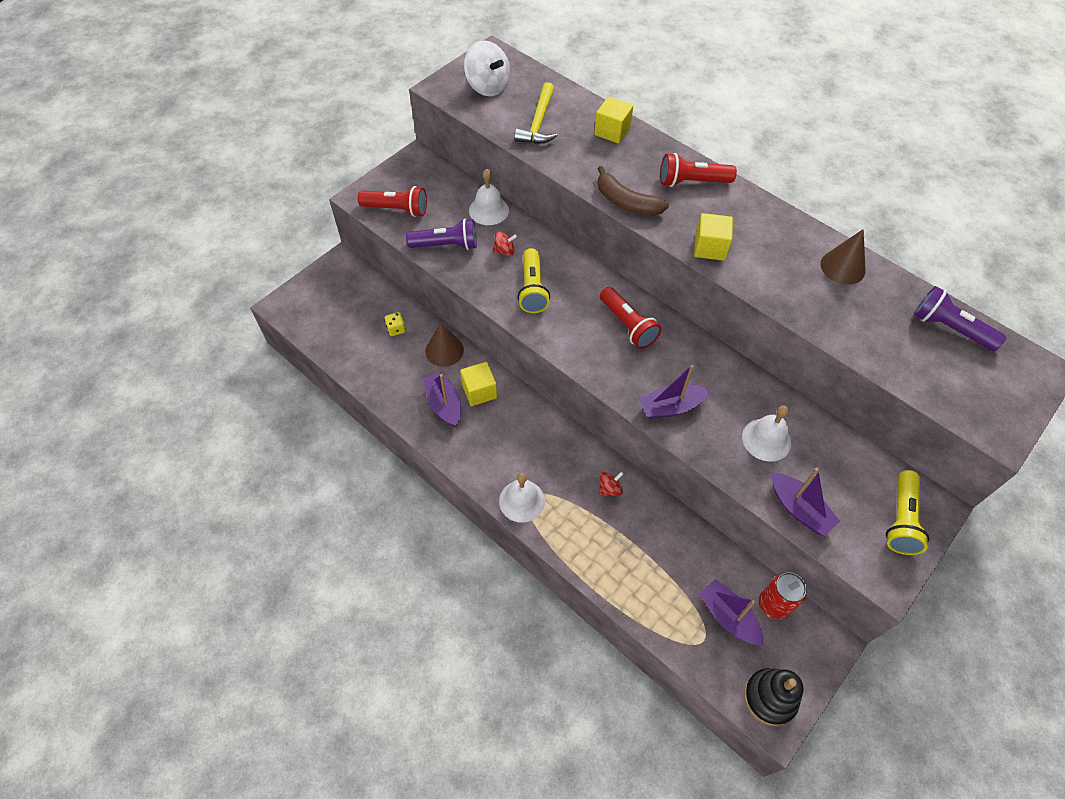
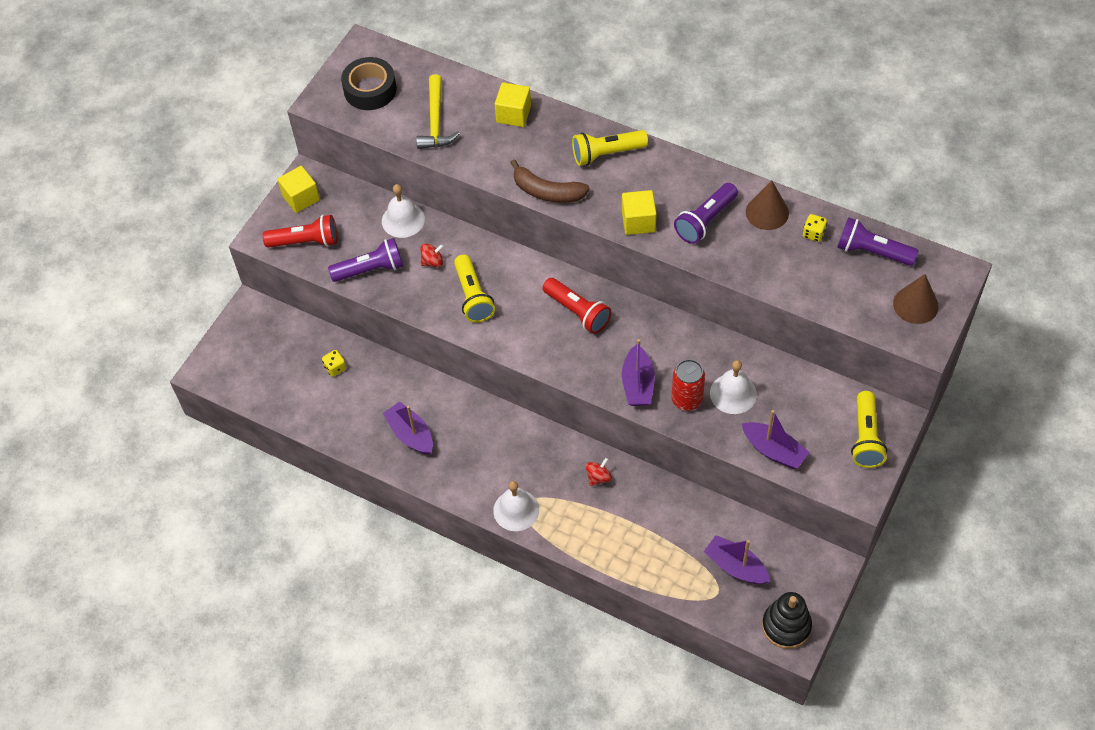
camera: 10 degrees left, 0 degrees up
(444, 350) = (393, 378): brown cone -> brown cone (915, 305)
(479, 391) = (442, 412): yellow cube -> yellow cube (301, 198)
(487, 86) = (370, 89): white spinning top -> black tape
(671, 407) = (638, 384): purple boat -> purple boat turned 60 degrees counterclockwise
(692, 182) = (606, 154): red flashlight -> yellow flashlight
(773, 605) = (775, 546): red can -> red can (687, 400)
(777, 261) = (705, 221): none -> purple flashlight
(888, 297) = (813, 234): none -> yellow dice

